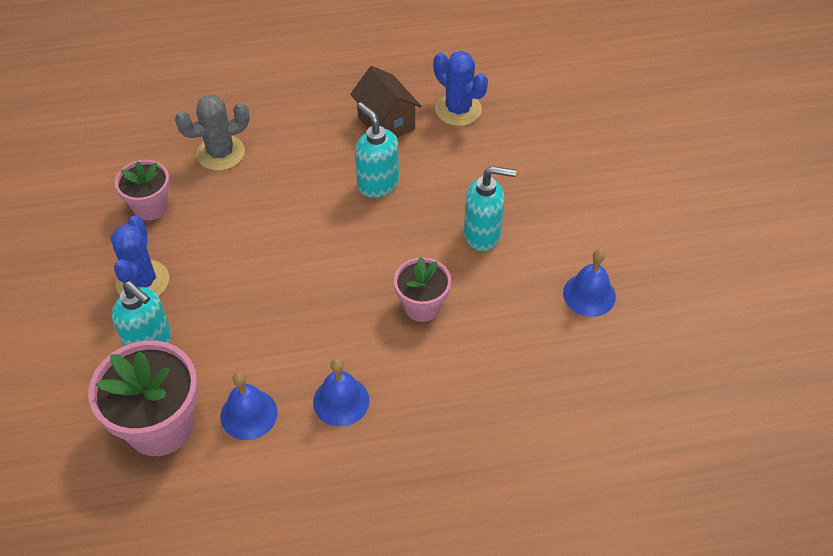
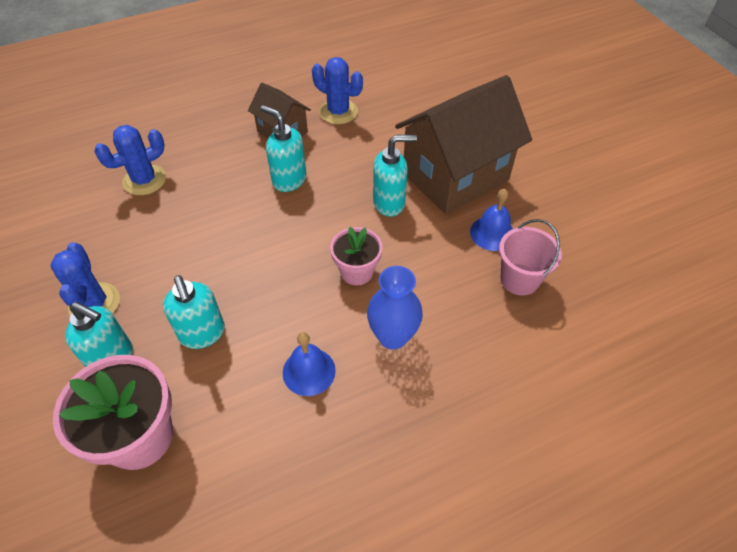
camera: 15 degrees left, 0 degrees up
(150, 207) = (89, 237): pink flower pot -> none
(220, 153) = (144, 180): grey cactus -> blue cactus
(243, 337) = (202, 334): none -> turquoise soap dispenser
(249, 414) = (225, 404): blue bell -> none
(439, 385) = (393, 336): none -> blue vase
(570, 218) = (455, 176): none -> brown house
(601, 354) = (519, 279): none -> pink bucket

